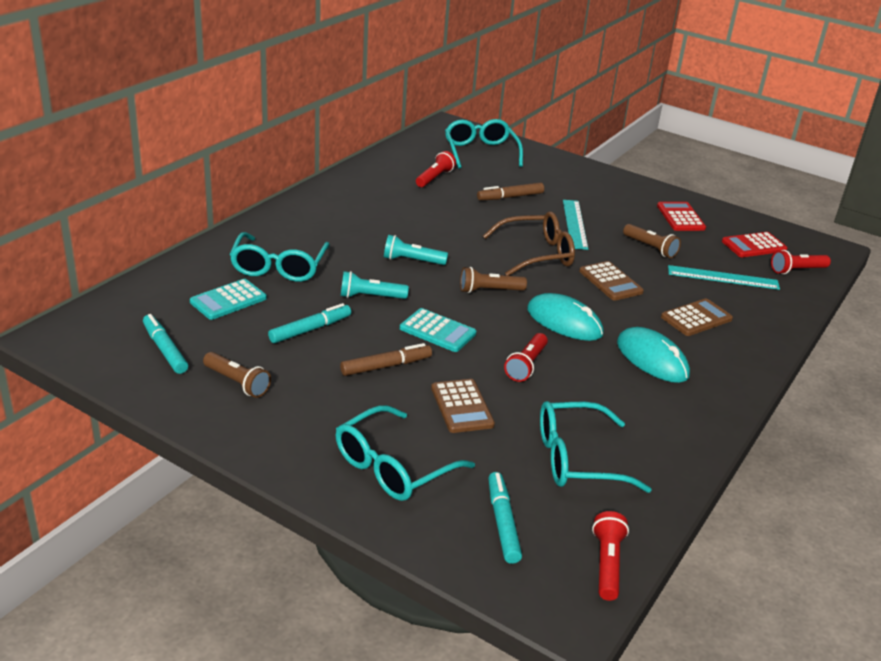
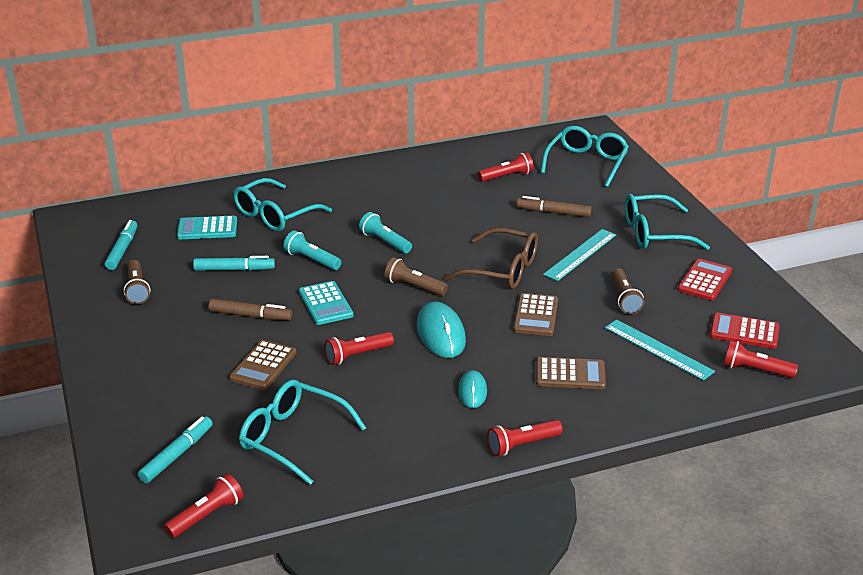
camera: 40 degrees right, 0 degrees up
(394, 466) = (159, 386): turquoise glasses -> turquoise glasses (655, 233)
(652, 359) = (472, 391): turquoise mouse -> turquoise mouse, size x0.60
(742, 386) = (522, 445): none -> red flashlight

